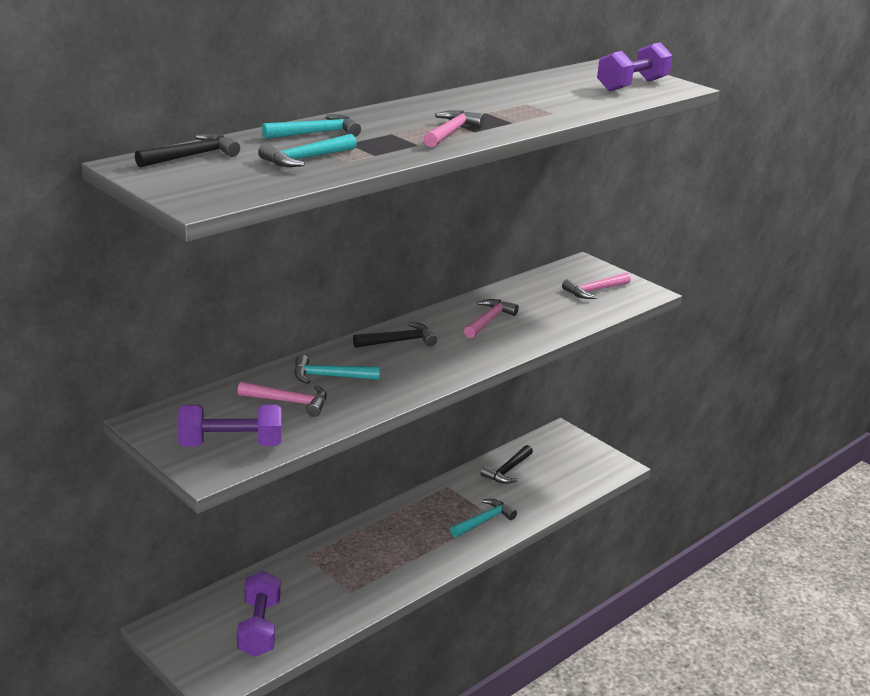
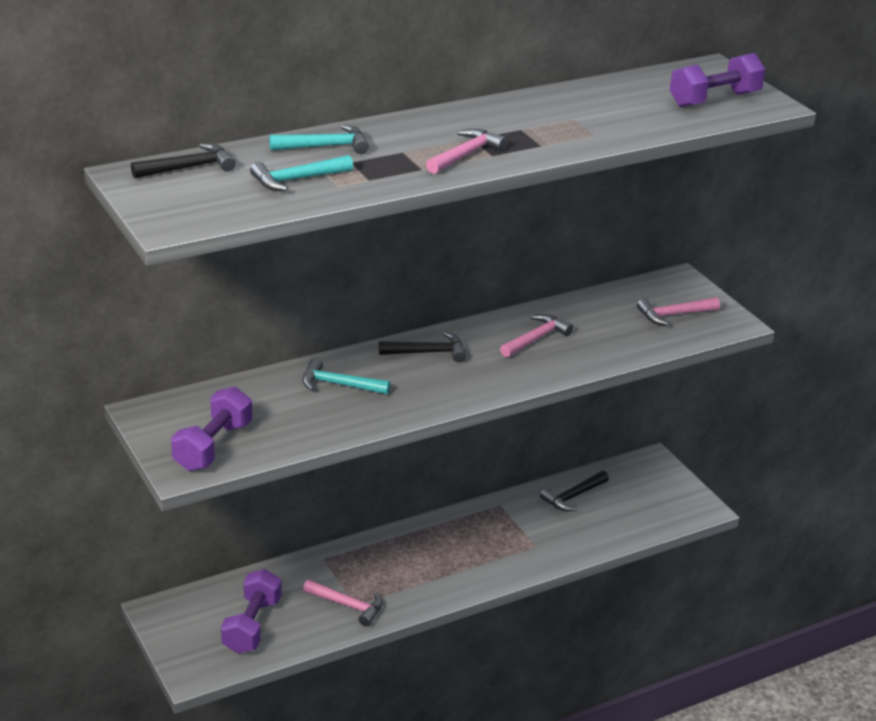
camera: 15 degrees right, 5 degrees up
(231, 445) = (213, 446): purple dumbbell -> purple dumbbell turned 75 degrees counterclockwise
(289, 402) = (287, 408): pink hammer -> pink hammer (347, 605)
(483, 521) = (524, 549): turquoise hammer -> none

